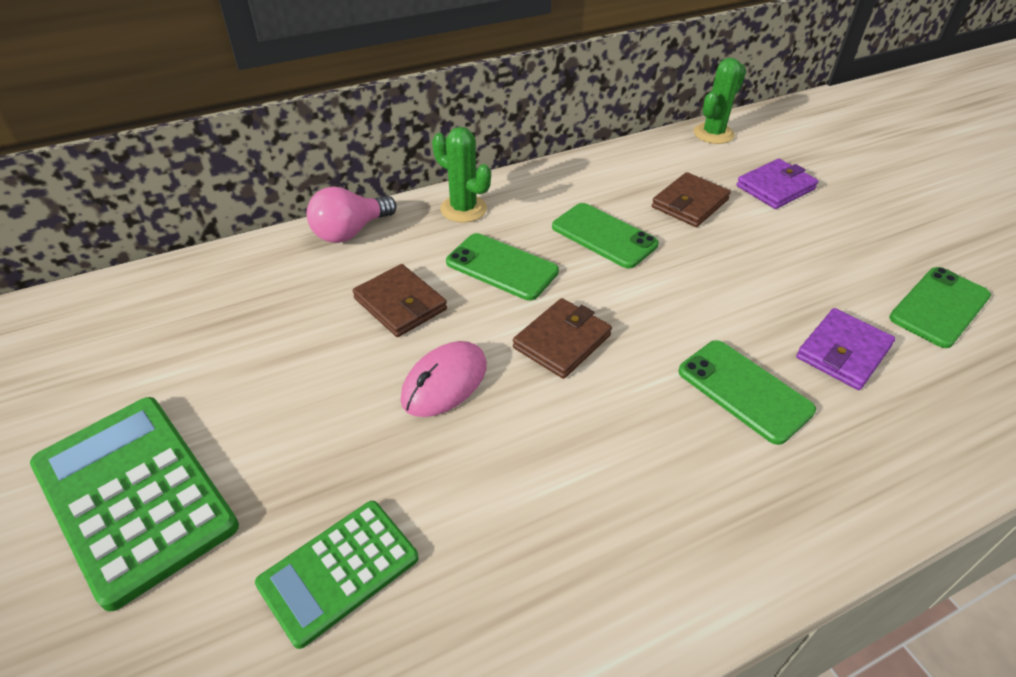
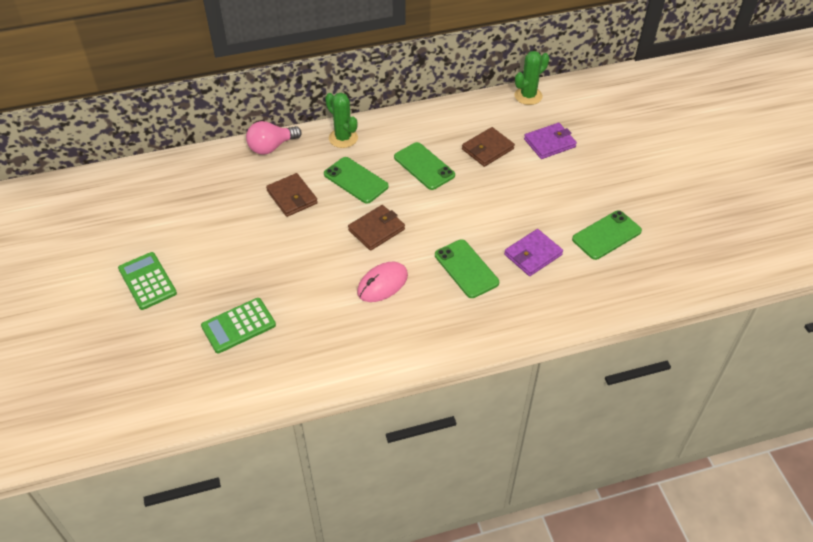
camera: 10 degrees right, 5 degrees up
(133, 496) = (147, 281): green calculator -> green calculator, size x0.62
(444, 382) = (306, 244): pink mouse -> pink mouse (382, 284)

